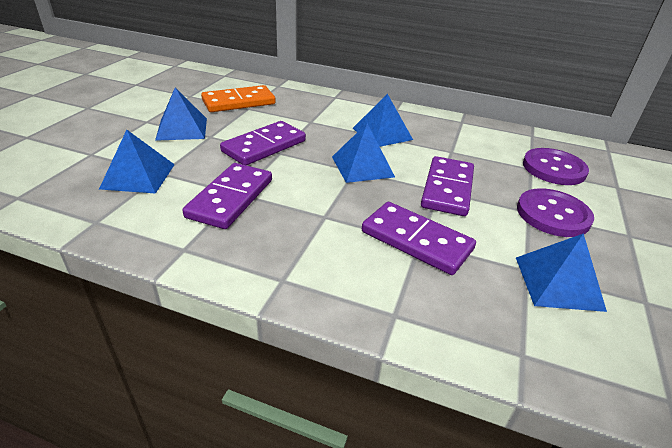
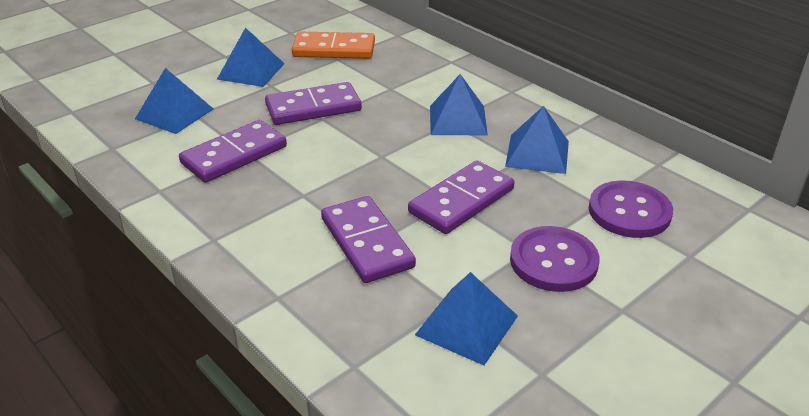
camera: 30 degrees right, 0 degrees up
(362, 166) = (394, 153): blue pyramid -> blue pyramid (537, 153)

